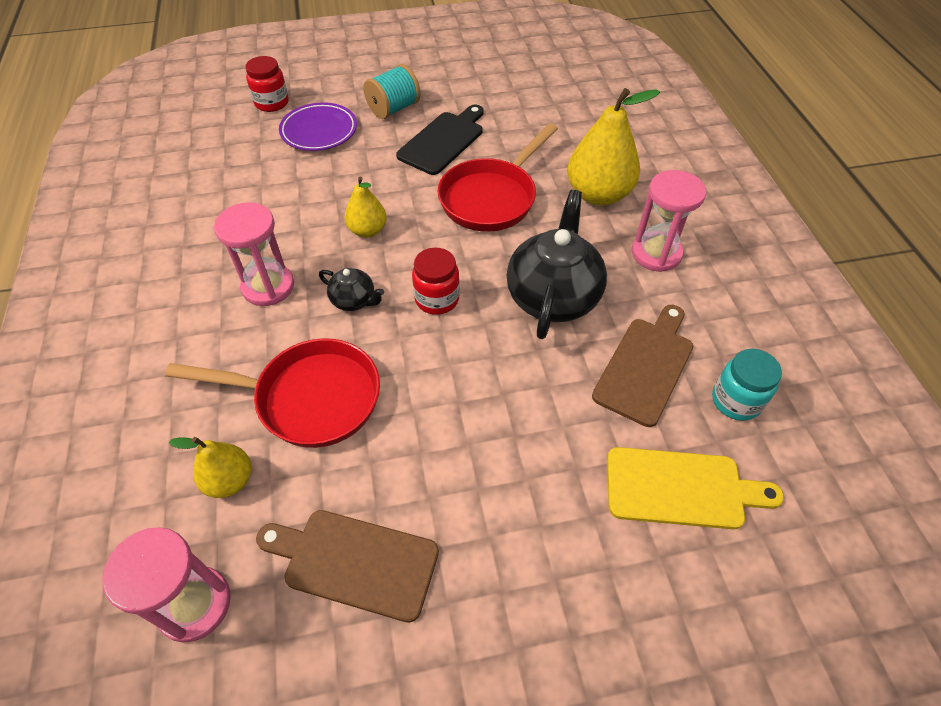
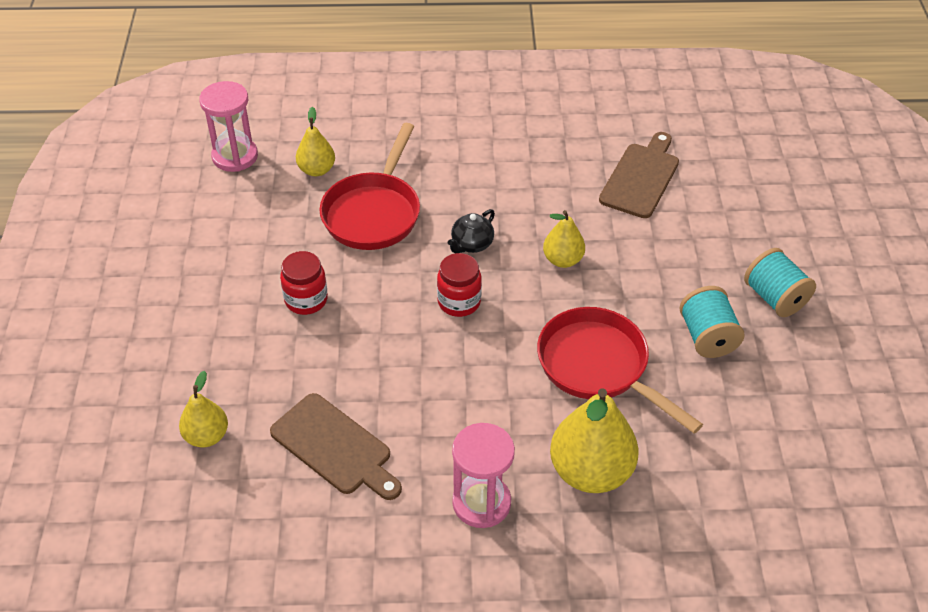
camera: 100 degrees right, 5 degrees down
(268, 286) = (501, 190): pink hourglass -> none
(272, 103) = (787, 194): red jar -> red jar (306, 300)
(319, 131) = (732, 230): purple plate -> none
(355, 562) = (230, 231): brown cutting board -> brown cutting board (641, 178)
(443, 141) = (707, 337): black cutting board -> turquoise spool
(553, 296) = (441, 392): black teapot -> none
(681, 488) = (207, 436): yellow cutting board -> yellow pear
(736, 401) = (273, 510): turquoise jar -> none

